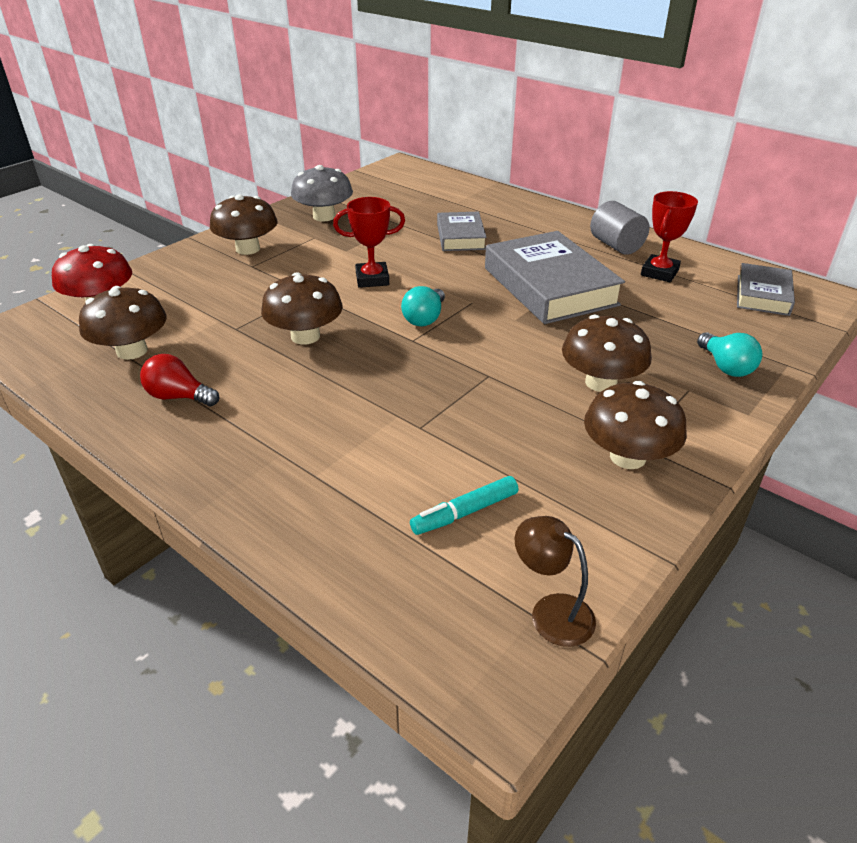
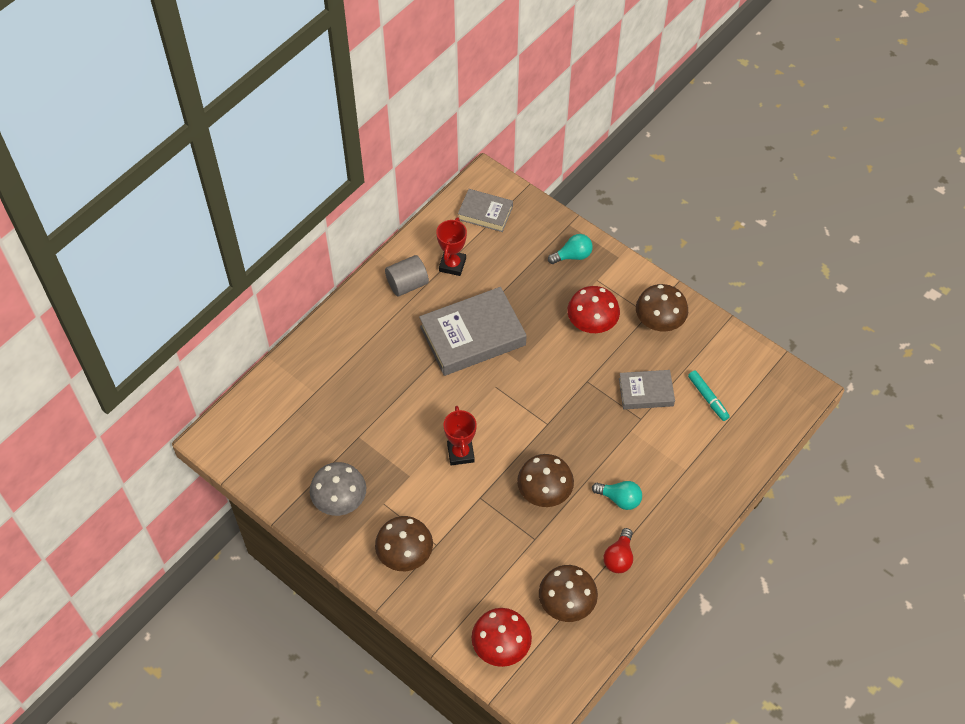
camera: 90 degrees left, 20 degrees up
(425, 318) = (519, 416): turquoise light bulb -> turquoise light bulb (619, 499)
(461, 237) = (387, 390): grey book -> grey book (646, 392)
(551, 611) = (765, 367): brown lamp -> none
(601, 382) = (592, 322): brown mushroom -> red mushroom
(659, 273) = (452, 265): red trophy -> red trophy turned 75 degrees clockwise

